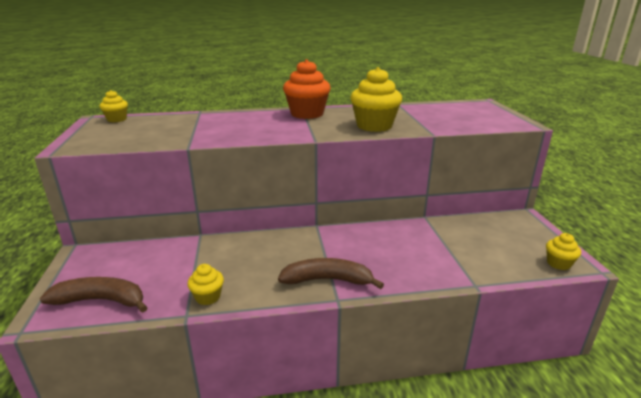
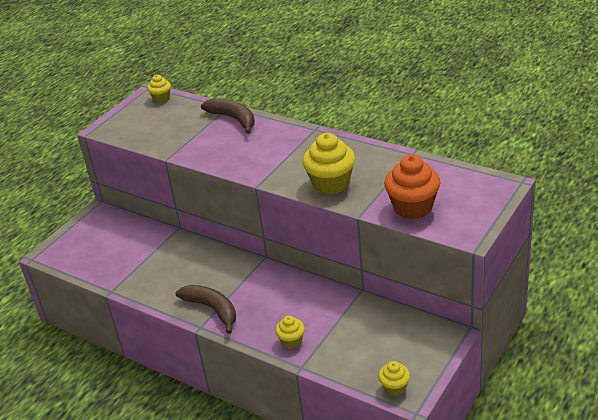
camera: 45 degrees right, 10 degrees up
(101, 300) = (80, 257): brown banana -> brown banana (233, 119)
(208, 297) = (133, 284): yellow cupcake -> yellow cupcake (291, 341)
(307, 114) = (304, 142): orange cupcake -> orange cupcake (412, 207)

